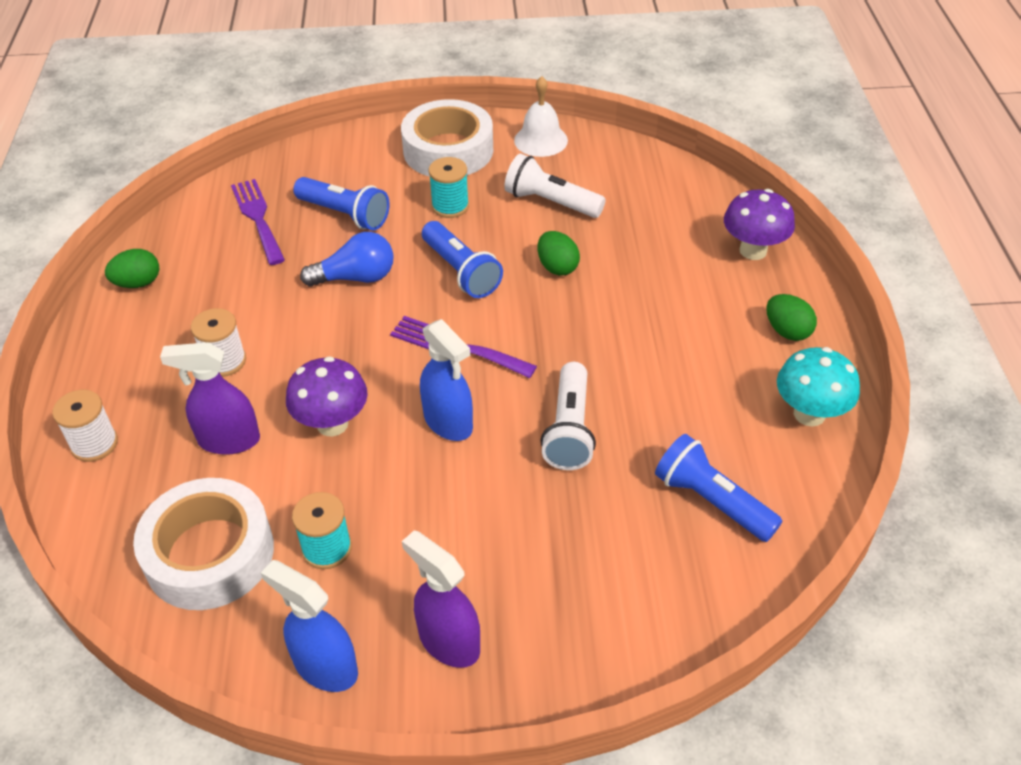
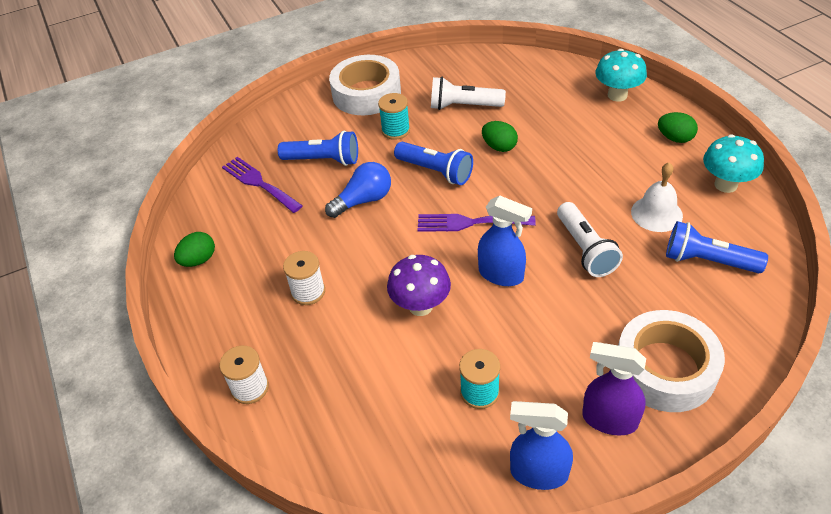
camera: 20 degrees left, 0 degrees up
(209, 553) = (397, 430): white tape -> white tape (665, 368)
(228, 440) = (352, 346): purple spray bottle -> none
(541, 140) = (426, 67): white bell -> white bell (656, 213)
(753, 250) = (617, 95): purple mushroom -> turquoise mushroom

